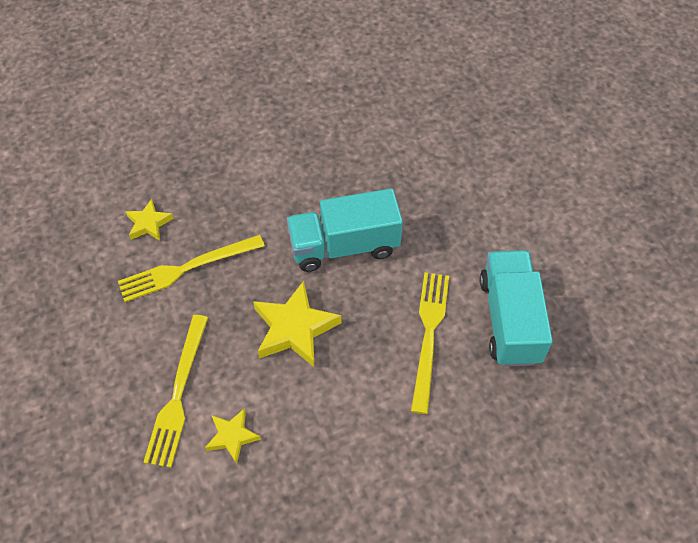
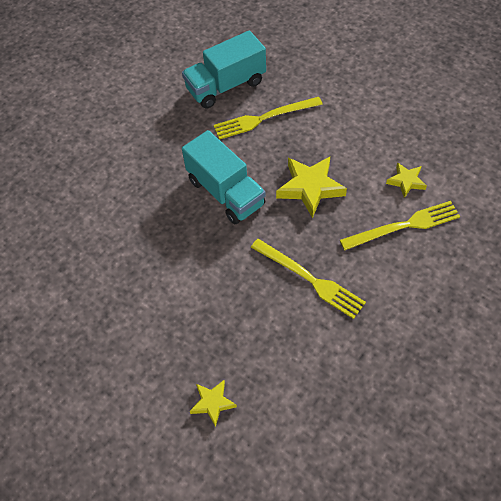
camera: 115 degrees left, 0 degrees up
(149, 223) = (289, 332): yellow star -> yellow star (213, 403)

